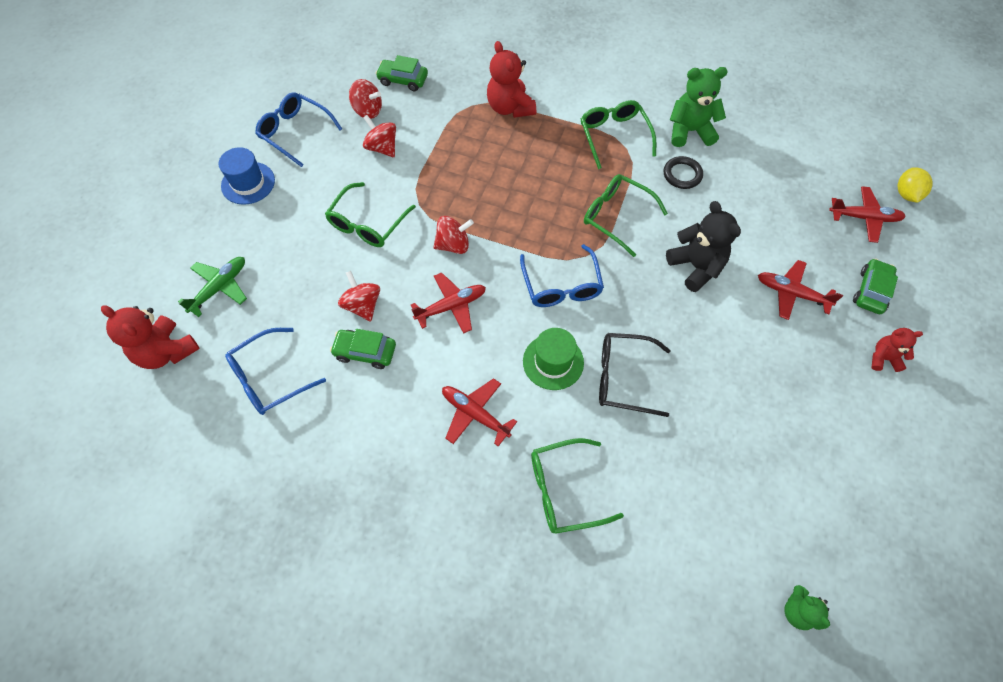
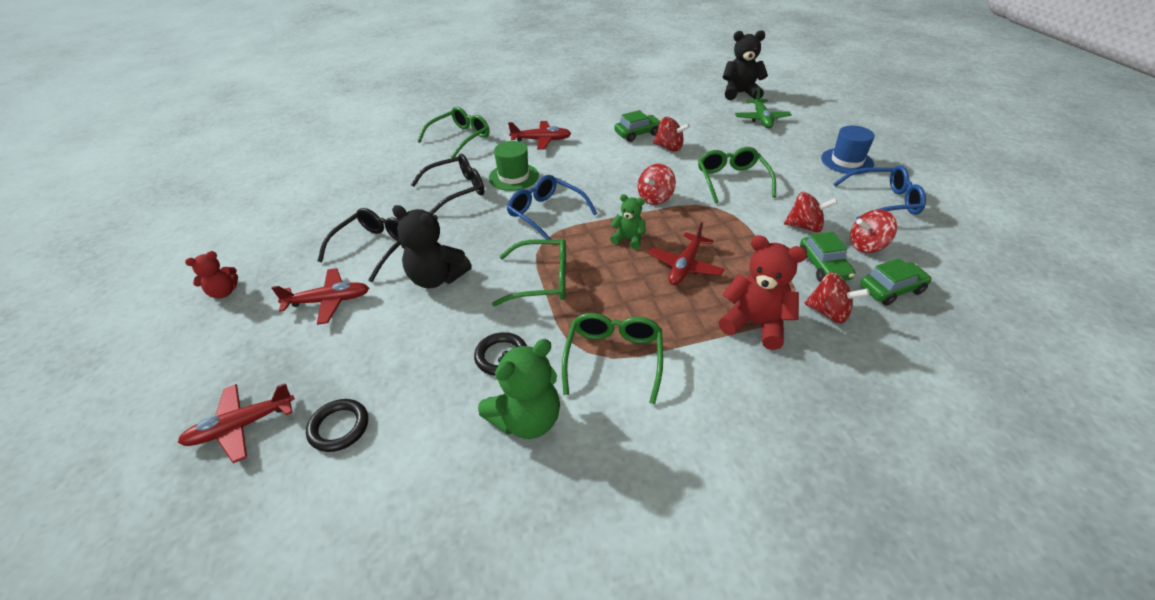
camera: 145 degrees right, 20 degrees down
(166, 351) = (740, 93): red teddy bear -> black teddy bear
(269, 378) = (673, 107): blue glasses -> none
(451, 306) = (613, 170): red plane -> red plane (685, 266)
(459, 90) = (829, 312): none -> red spinning top
(614, 136) = (613, 358): green glasses -> green glasses turned 120 degrees counterclockwise
(736, 336) = (375, 248): none -> black glasses
(798, 611) = (292, 153): green teddy bear -> green teddy bear (628, 239)
(801, 184) = (339, 427): none -> black ring
(871, 291) = (234, 343): green car -> green car (823, 266)
(906, 194) = (167, 501): yellow lemon -> none

